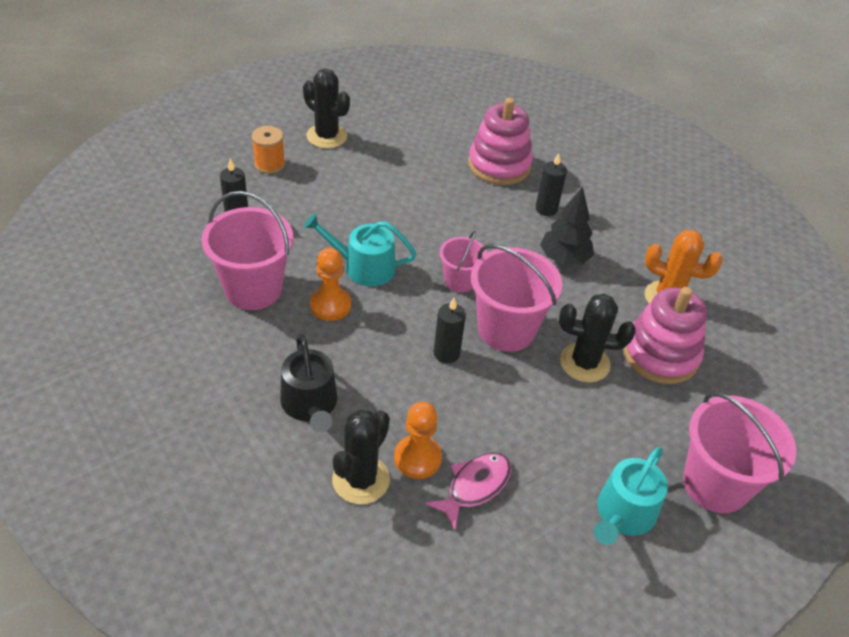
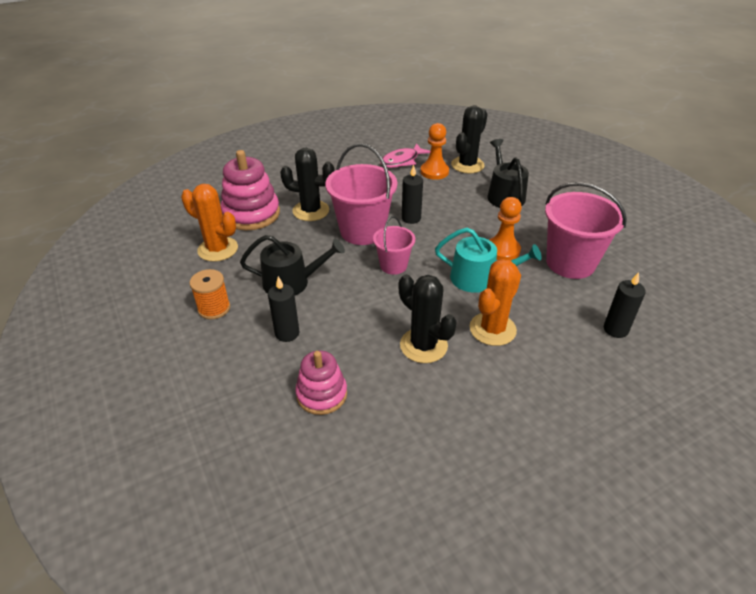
camera: 170 degrees left, 5 degrees down
(269, 164) = (609, 399): orange spool -> orange spool (214, 308)
(326, 136) = (549, 448): black cactus -> black cactus (423, 345)
(356, 215) = (492, 329): none -> orange cactus
(499, 165) = (321, 394): pink stacking toy -> pink stacking toy, size x0.64
(564, 258) = (292, 282): black tree -> black watering can
(623, 514) = (322, 150): turquoise watering can -> none
(715, 484) = (262, 158): pink bucket -> none

